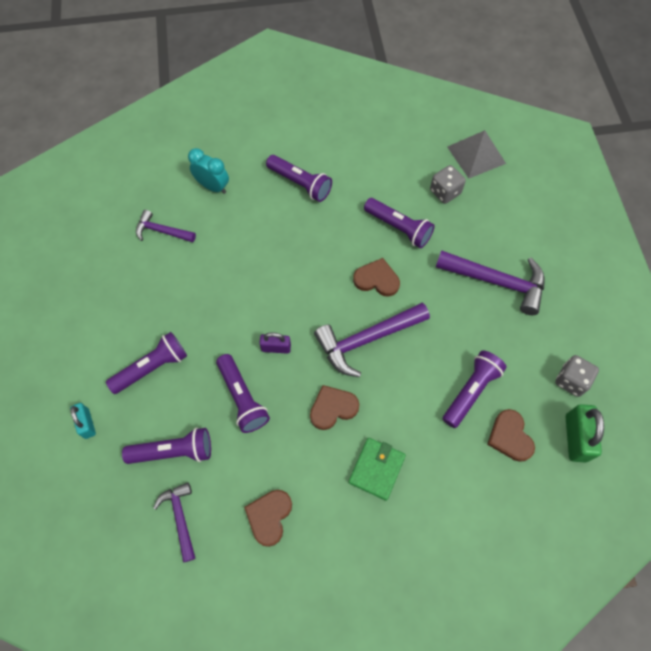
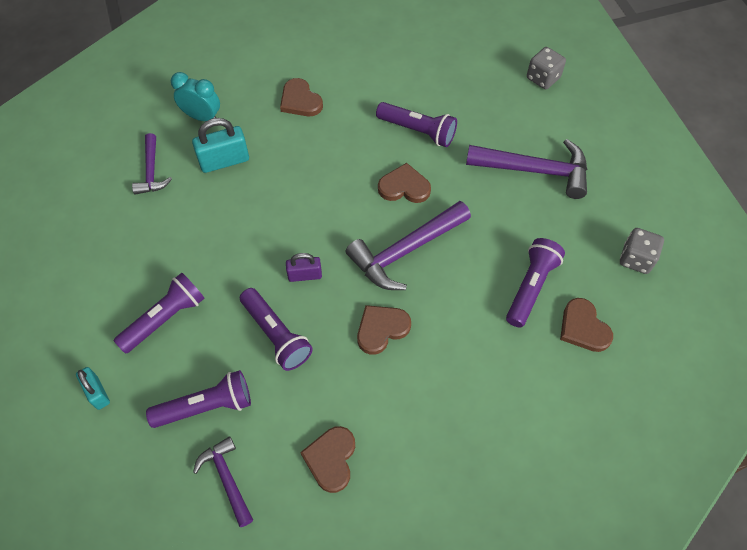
camera: 10 degrees left, 5 degrees down
(162, 231) = (151, 171): purple hammer -> purple hammer turned 105 degrees counterclockwise
(225, 231) = (224, 161): none -> turquoise padlock
(300, 184) = (300, 101): purple flashlight -> brown heart
(376, 469) = (443, 386): green wallet -> none
(445, 192) = (460, 88): grey dice -> grey dice (543, 78)
(476, 155) = (486, 46): grey pyramid -> none
(575, 438) = (654, 317): green padlock -> none

